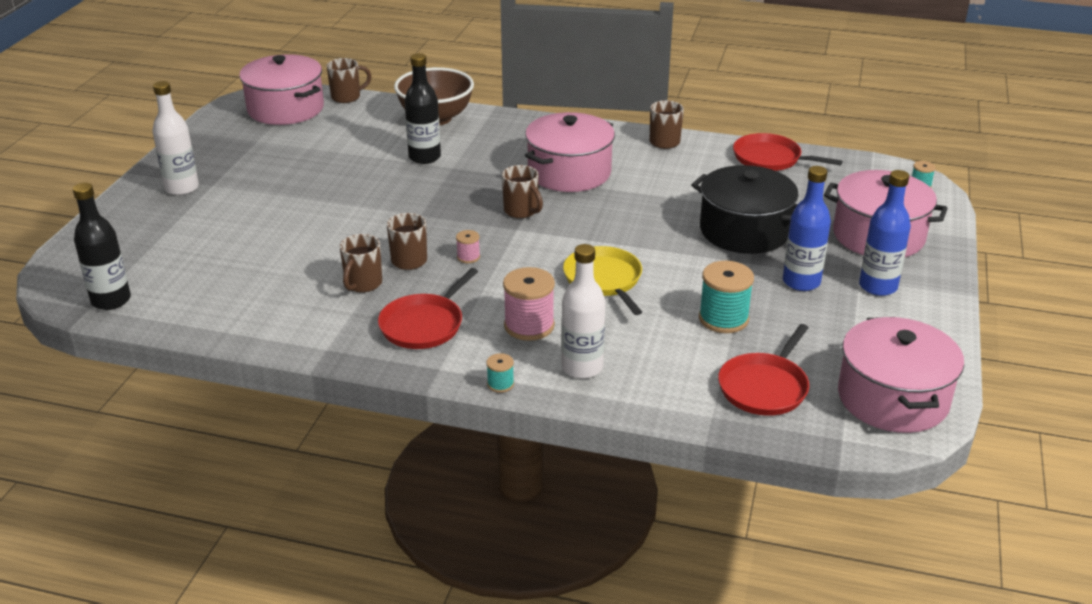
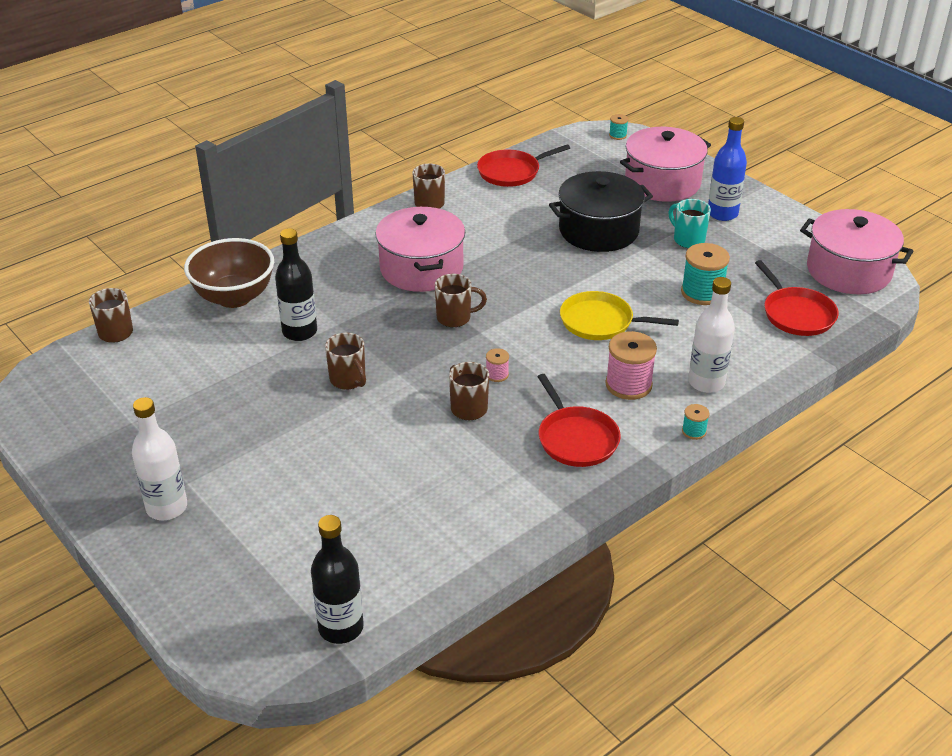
camera: 55 degrees left, 5 degrees up
(285, 109) = (86, 379): pink pot -> none
(363, 284) = (479, 450): brown mug -> brown mug (348, 380)
(801, 282) = (688, 240): blue bottle -> turquoise mug

